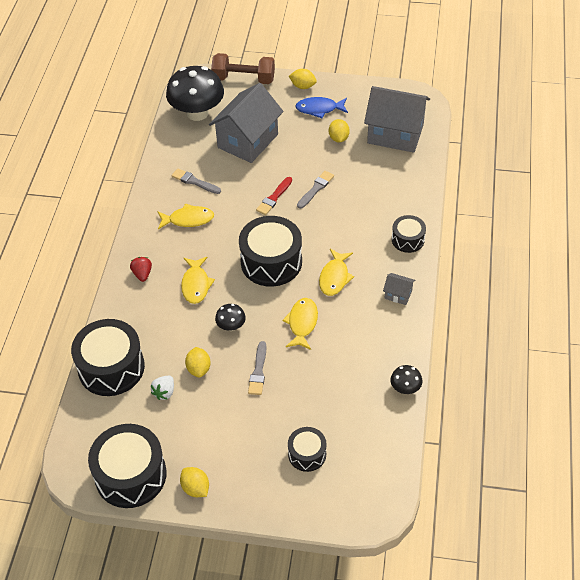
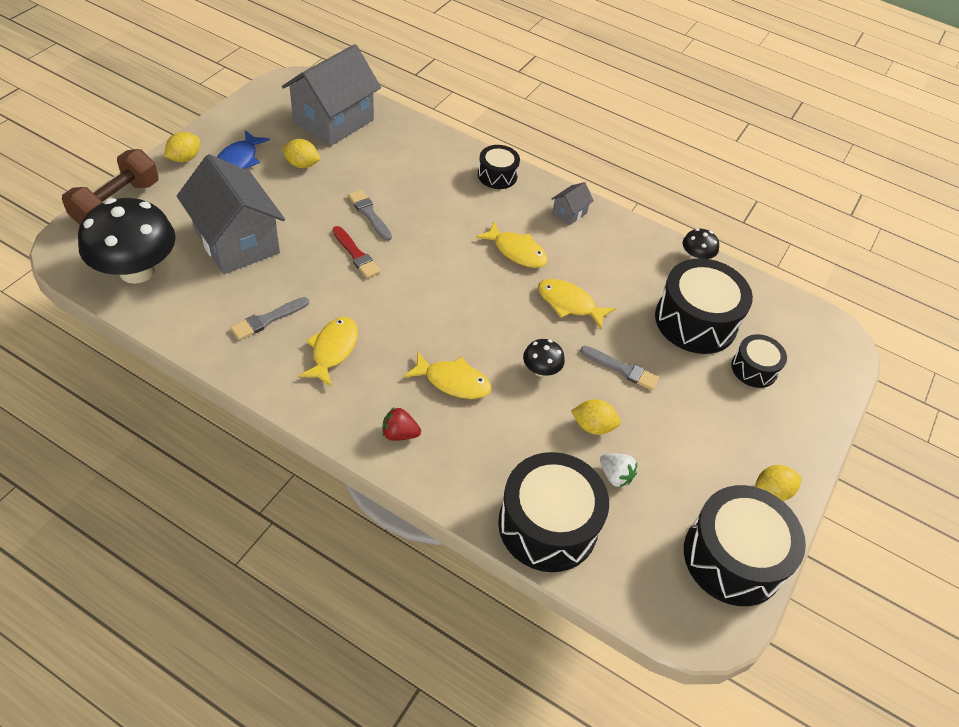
camera: 75 degrees left, 0 degrees up
(271, 262) = (460, 296): black drum -> black drum (695, 321)

